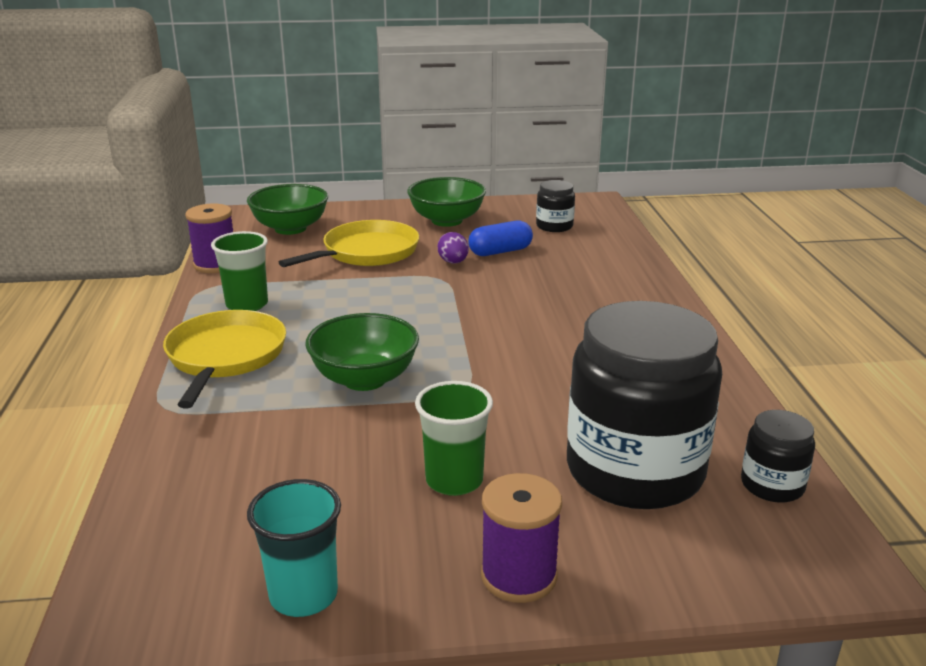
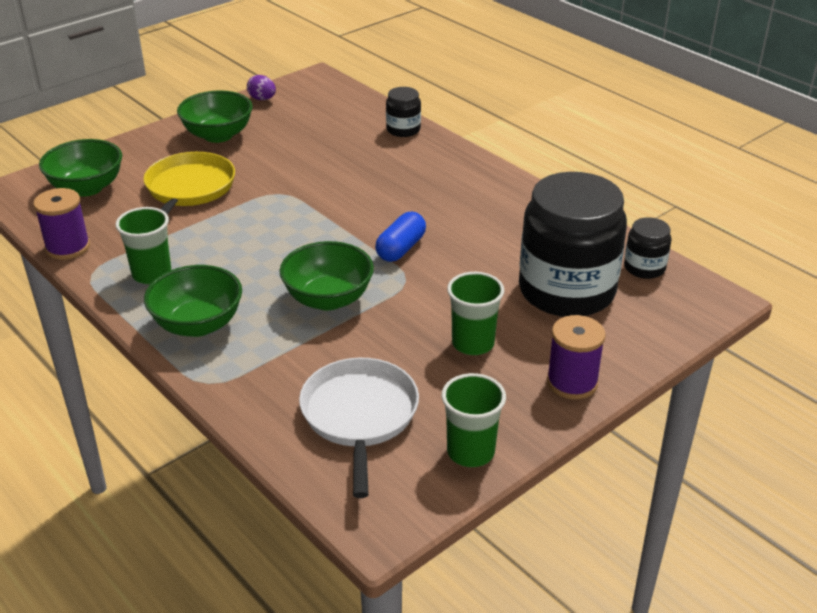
camera: 35 degrees left, 10 degrees up
(225, 357) = (198, 324): yellow pan -> green bowl
(246, 499) = (359, 415): none -> white pan
(303, 595) = (470, 452): turquoise cup -> green cup
(453, 262) = (272, 175): purple egg -> purple egg (262, 99)
(500, 251) = (298, 152): blue capsule -> blue capsule (401, 248)
(554, 226) = (312, 113): black jar -> black jar (403, 129)

